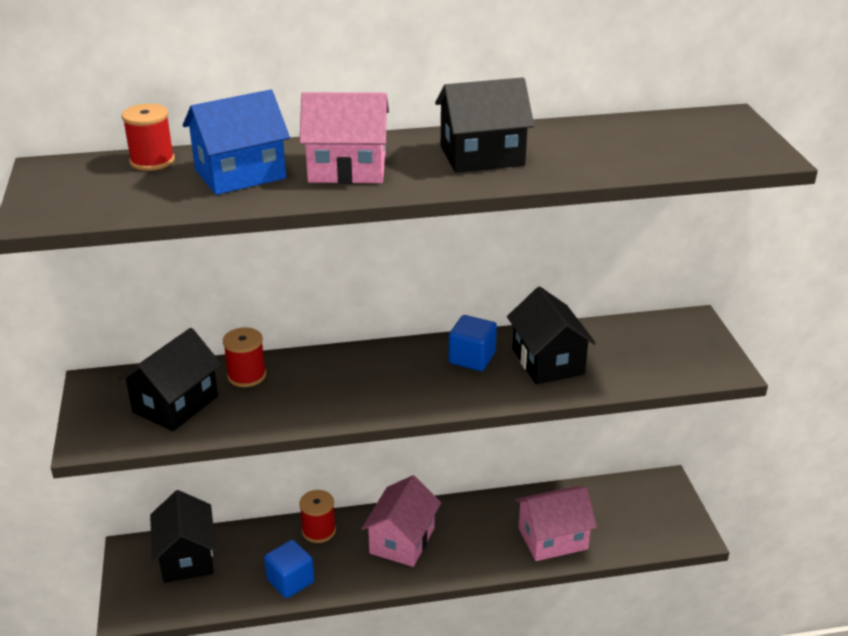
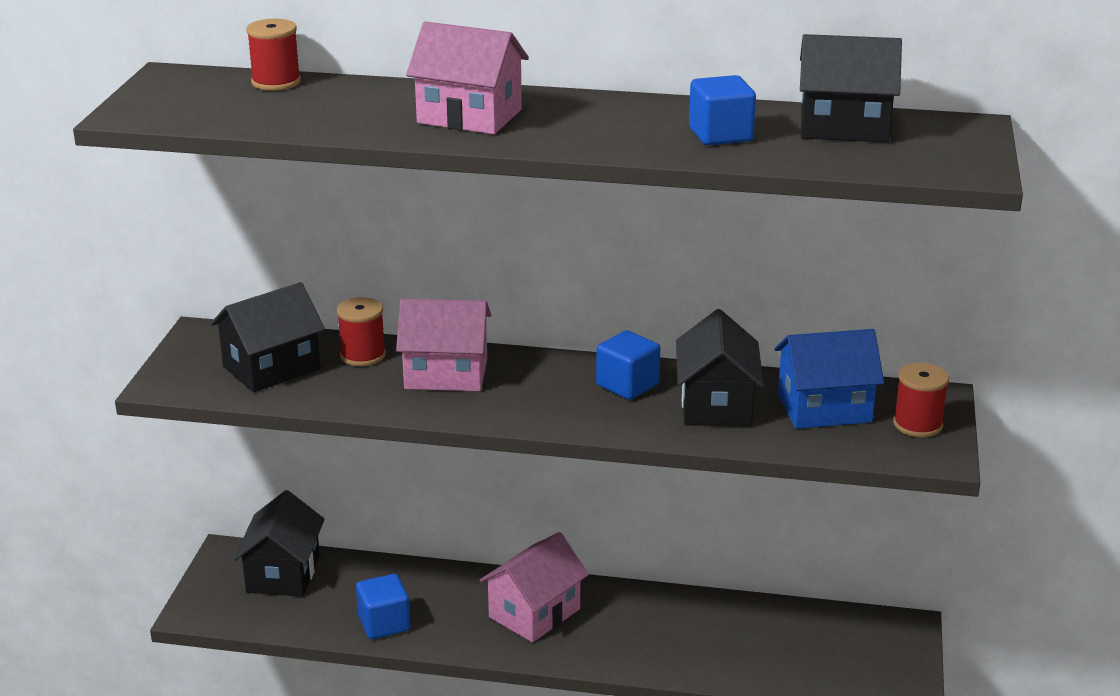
camera: 20 degrees right, 5 degrees down
(240, 174) = (354, 106): blue house -> blue house (824, 408)
(318, 530) = (443, 581): red spool -> red spool (917, 424)
(482, 156) = (628, 124): black house -> black house (844, 127)
(552, 538) = (720, 653): pink house -> pink house (446, 374)
(560, 154) = (720, 135): none -> blue cube

